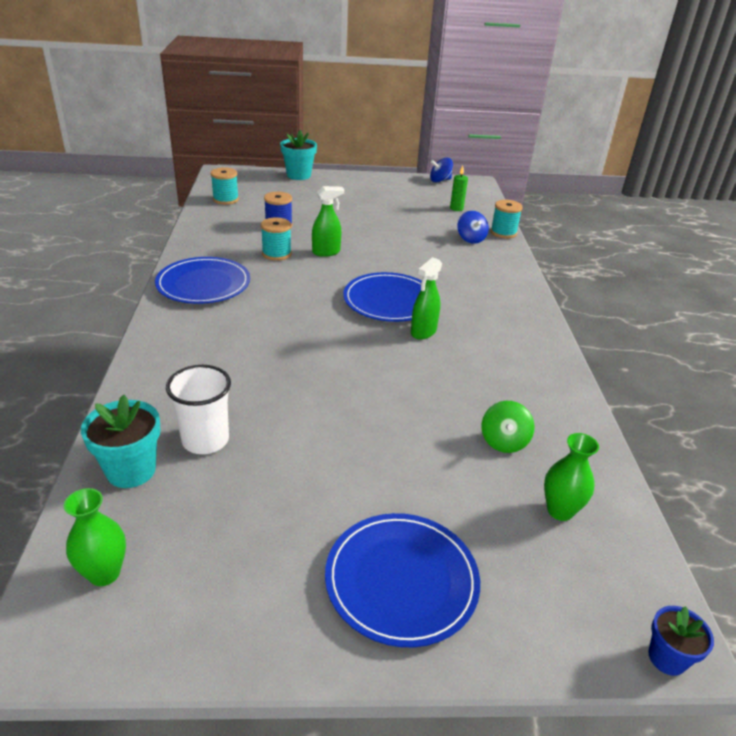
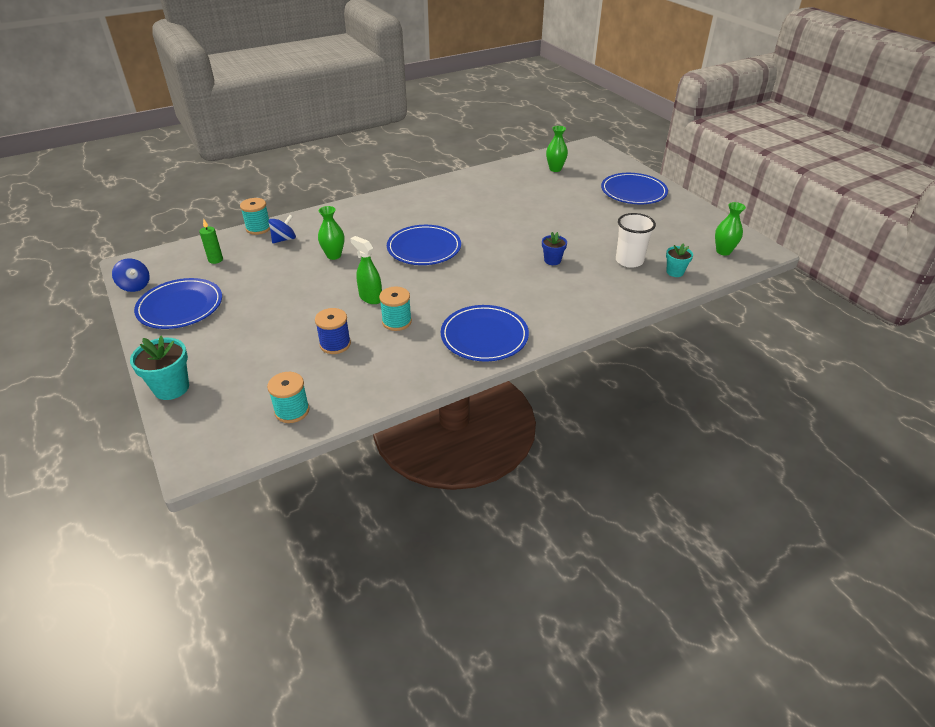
camera: 115 degrees left, 5 degrees up
(131, 470) = (675, 272): turquoise flower pot -> turquoise flower pot, size x0.62
(394, 189) = (180, 306): none -> blue plate
(418, 253) = (334, 255): none -> green vase
(423, 332) = (451, 227): green spray bottle -> none
(504, 441) = (526, 186): green spinning top -> none
(667, 658) = (598, 146): blue flower pot -> blue flower pot (552, 260)

